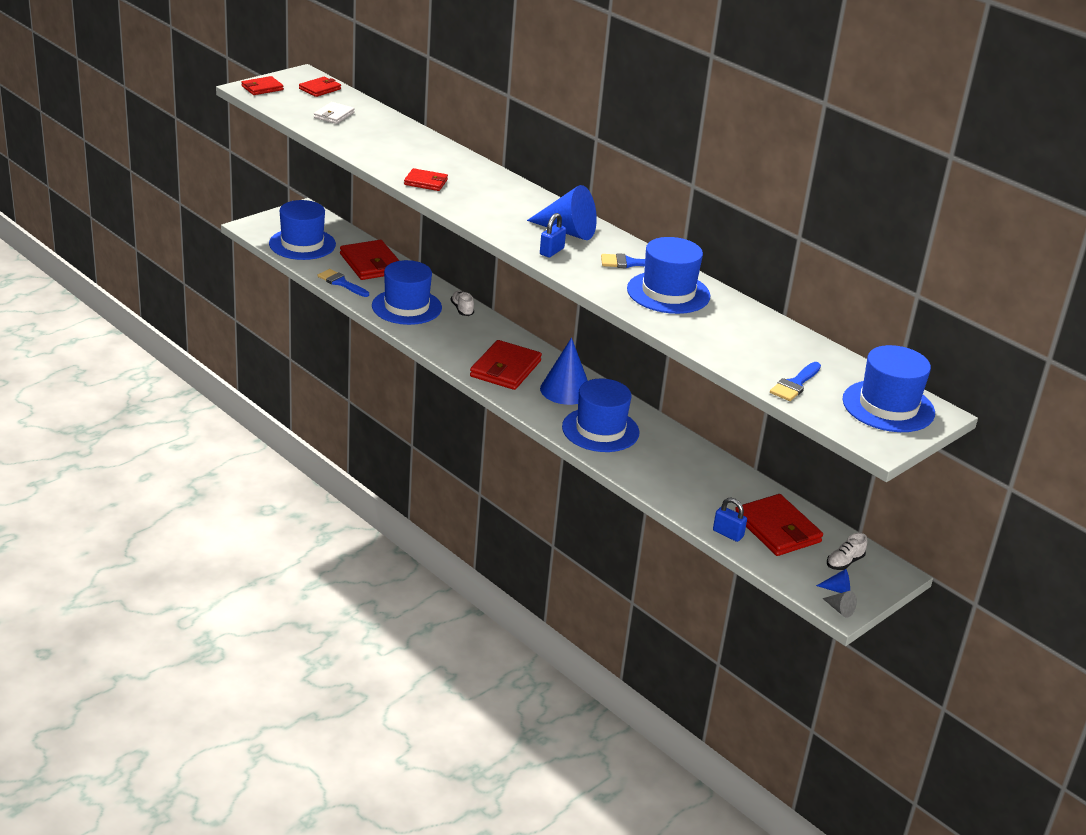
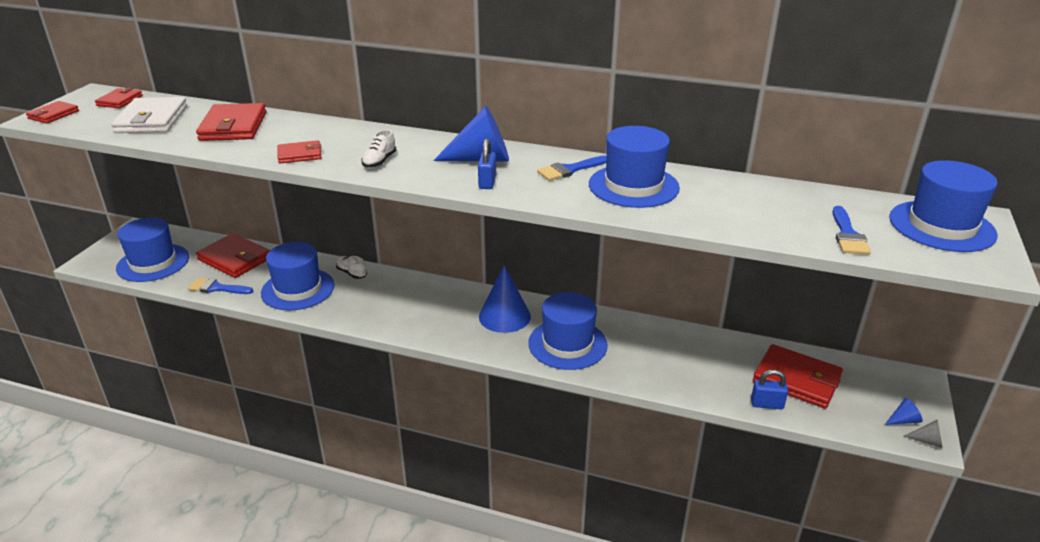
camera: 25 degrees left, 0 degrees up
(334, 115) = (152, 119): white wallet -> white wallet, size x1.77
(505, 369) = (435, 316): red wallet -> red wallet (233, 126)
(844, 562) = (876, 388): white shoe -> white shoe (379, 161)

